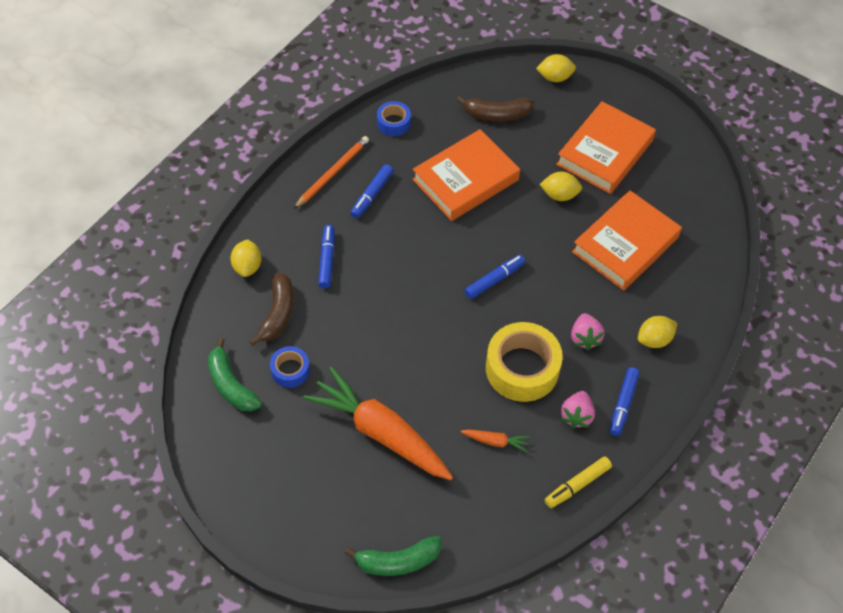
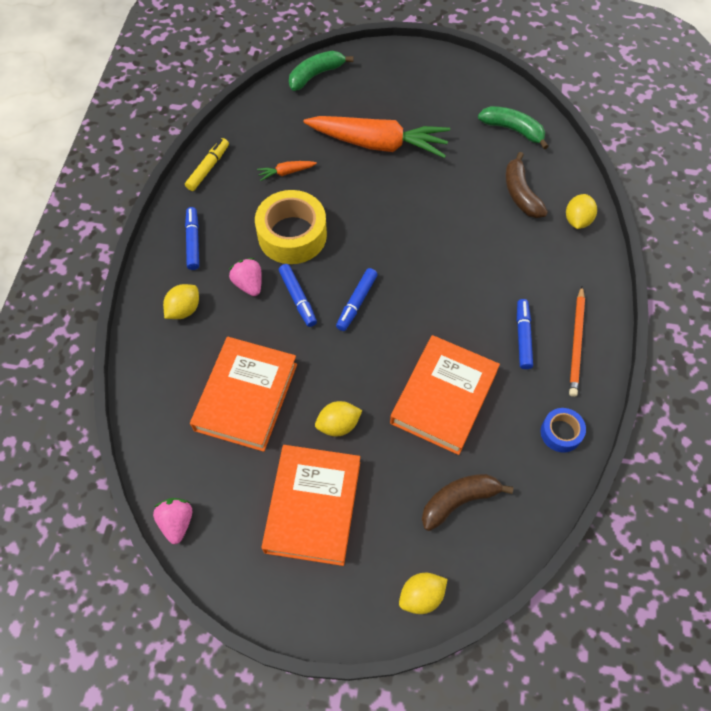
camera: 155 degrees right, 5 degrees up
(247, 266) = (577, 220): yellow lemon -> yellow lemon turned 45 degrees clockwise
(290, 370) = (477, 157): blue tape -> none
(327, 260) = (516, 255): blue marker -> blue marker (298, 298)
(576, 415) = (229, 217): pink strawberry -> pink strawberry (177, 522)

